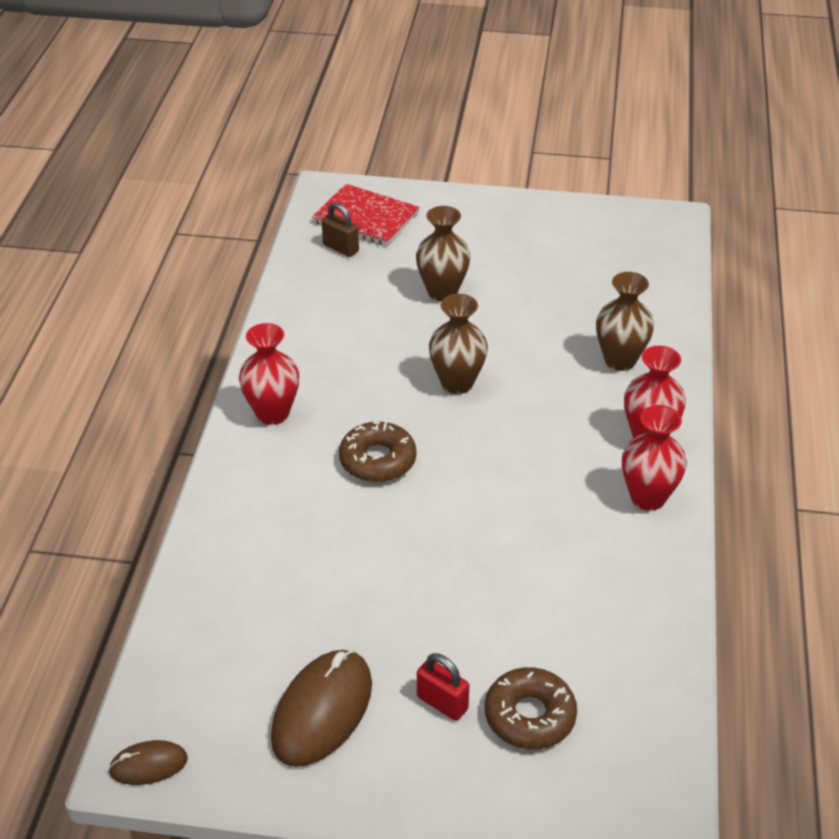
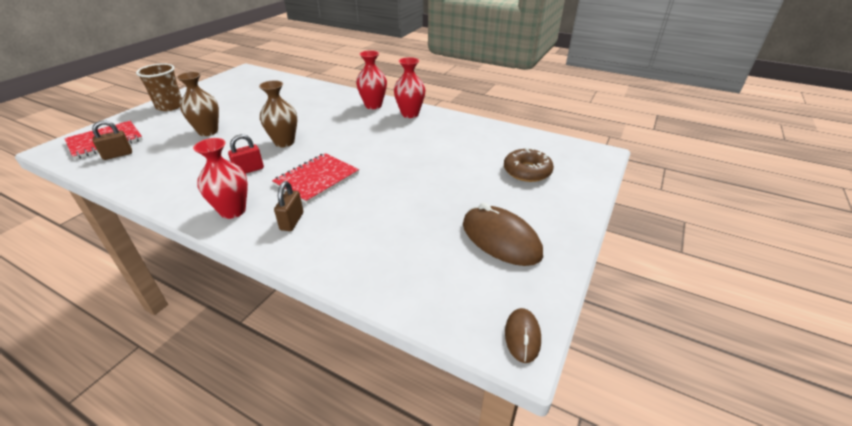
camera: 70 degrees left, 5 degrees down
(274, 476) = (292, 221): none -> brown padlock
(377, 460) = (317, 179): brown donut -> red notebook
(442, 703) = (509, 195): red padlock -> red padlock (249, 170)
(491, 214) = (170, 106): none -> brown cup
(620, 360) = (318, 100): brown vase -> none

